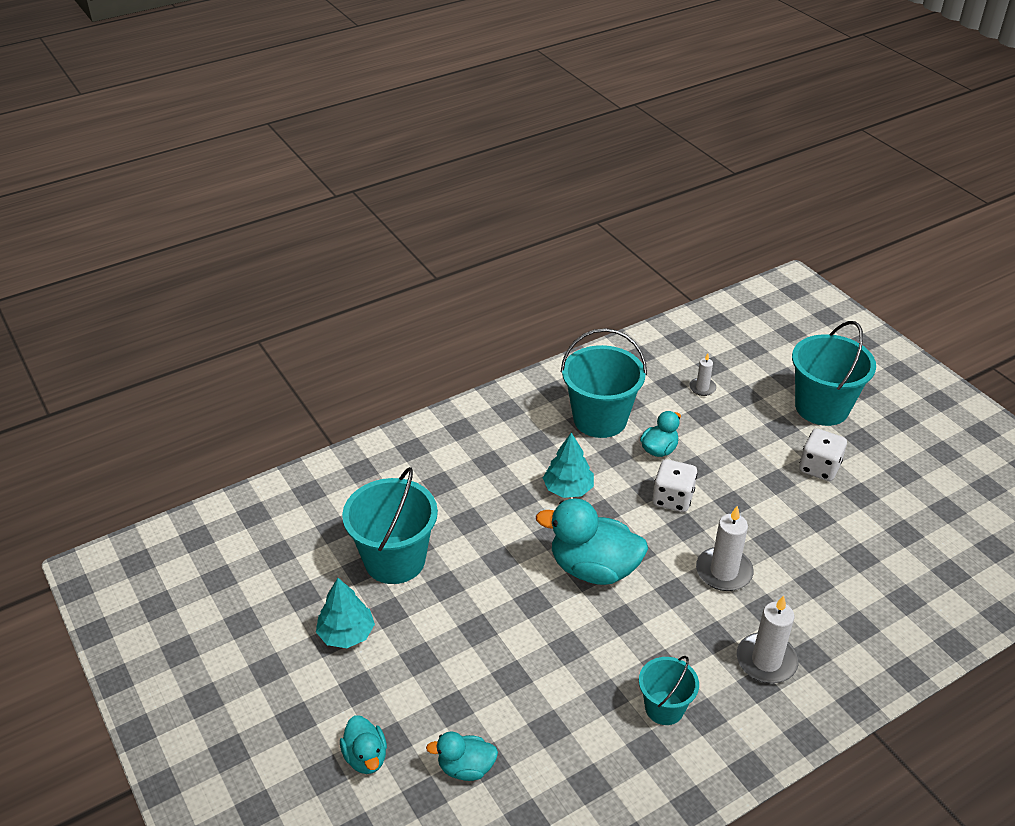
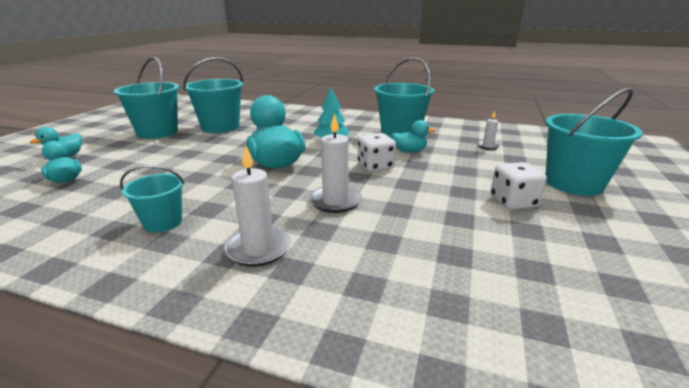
camera: 50 degrees right, 15 degrees down
(346, 633) = (157, 132): turquoise tree -> turquoise bucket

